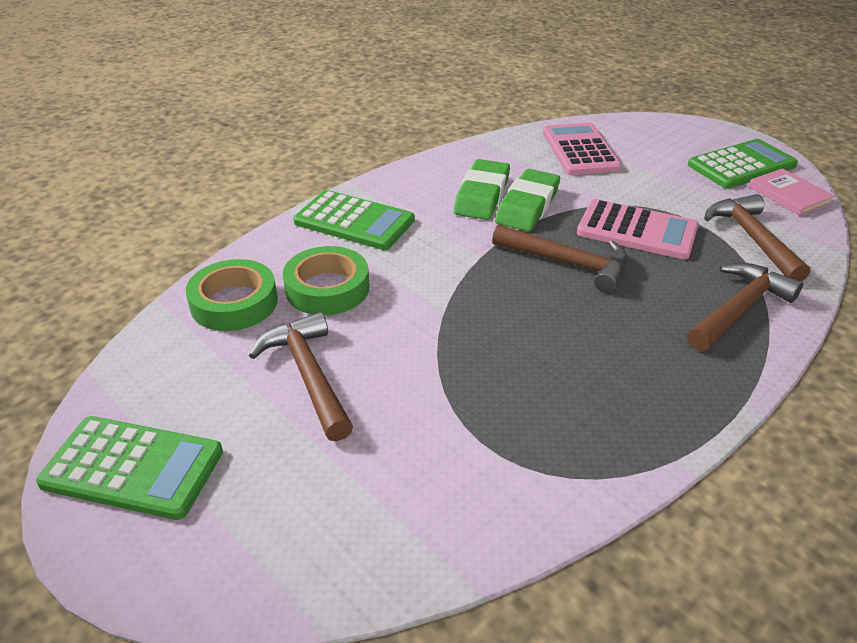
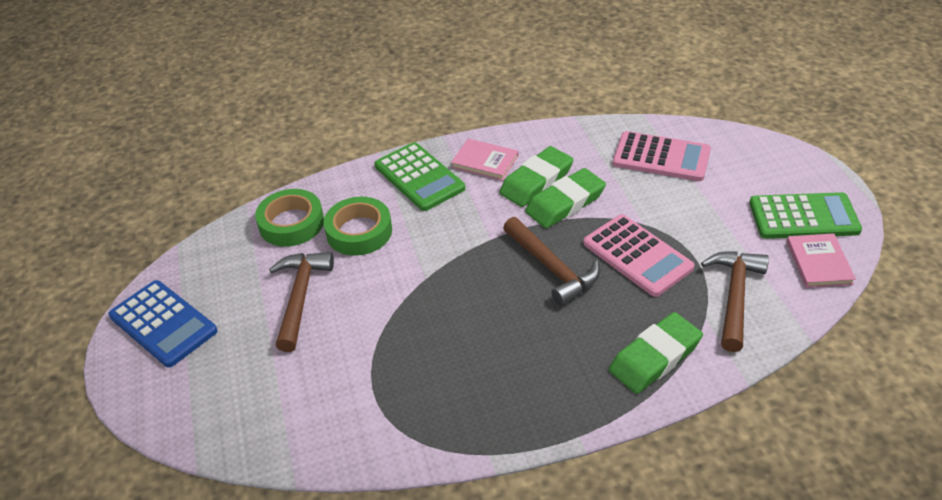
camera: 30 degrees right, 5 degrees up
(133, 467) = (163, 323): green calculator -> blue calculator
(414, 192) = (485, 161): none -> pink book
(580, 150) = (661, 157): pink calculator -> pink calculator turned 90 degrees clockwise
(739, 309) = (655, 357): brown hammer -> green eraser

